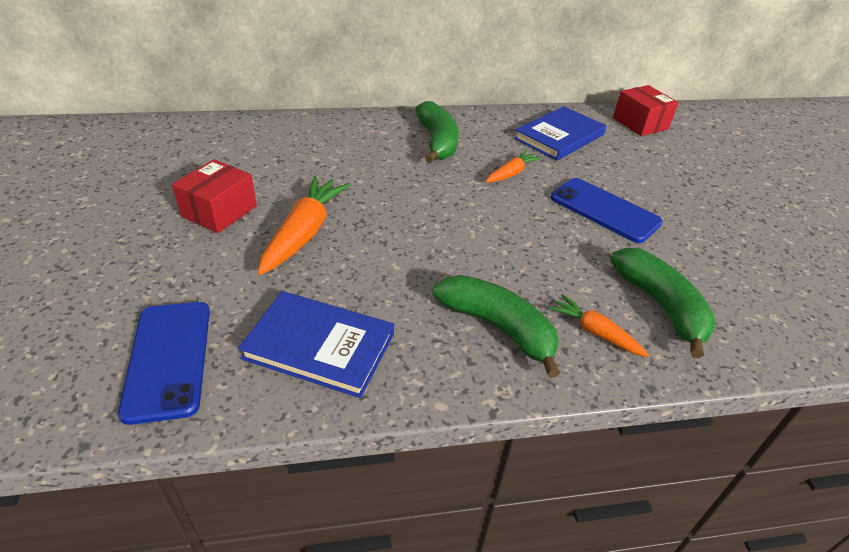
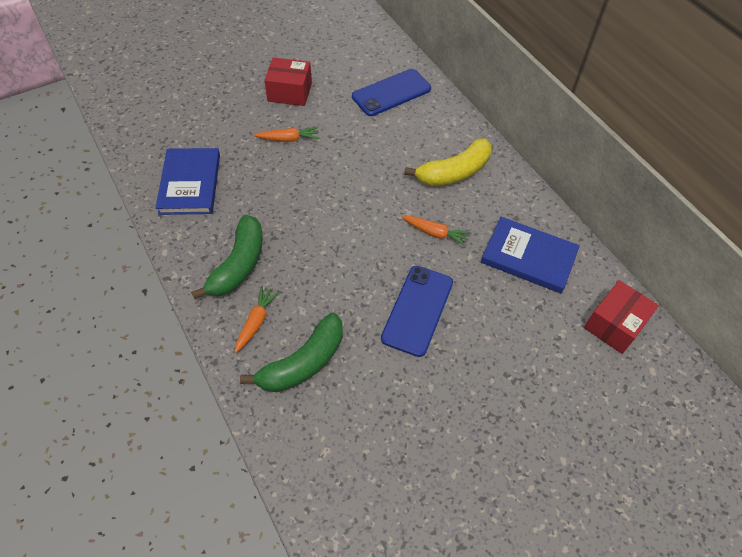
camera: 70 degrees right, 15 degrees up
(169, 359) = (160, 129): blue phone -> blue phone (391, 93)
(304, 232) = (289, 139): orange carrot -> orange carrot, size x0.57
(437, 142) = (454, 172): green banana -> yellow banana

